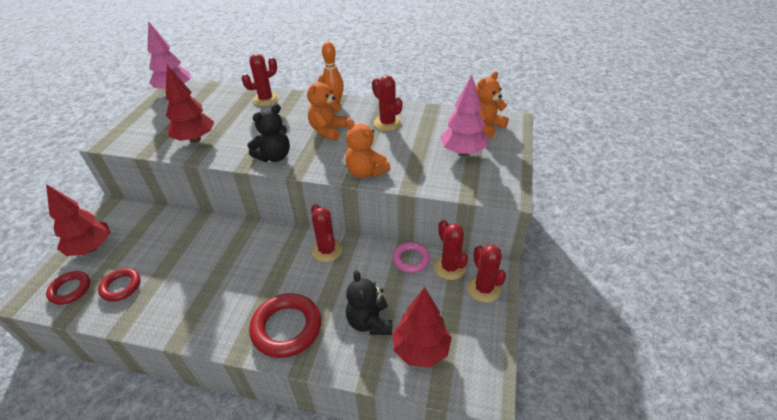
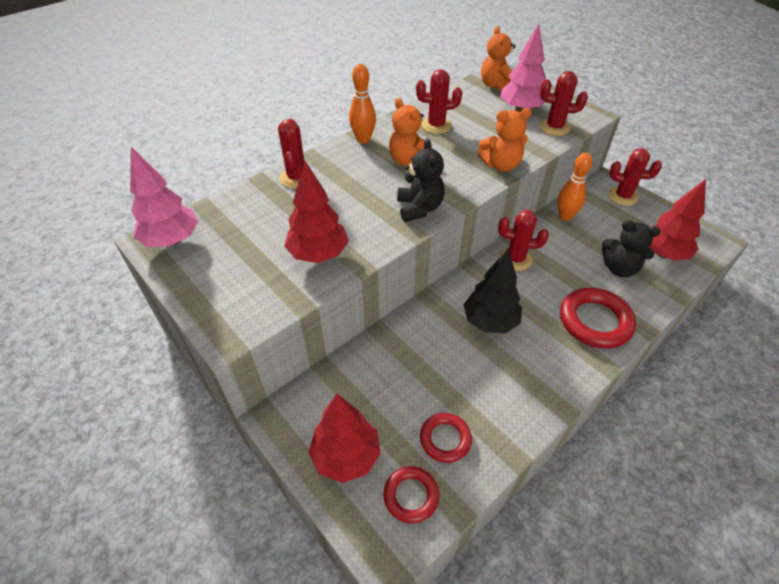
camera: 55 degrees left, 5 degrees up
(244, 264) = (490, 322): none -> black tree
(411, 259) = (565, 216): pink ring -> orange bowling pin
(449, 267) = (589, 201): red cactus -> red cactus (554, 127)

